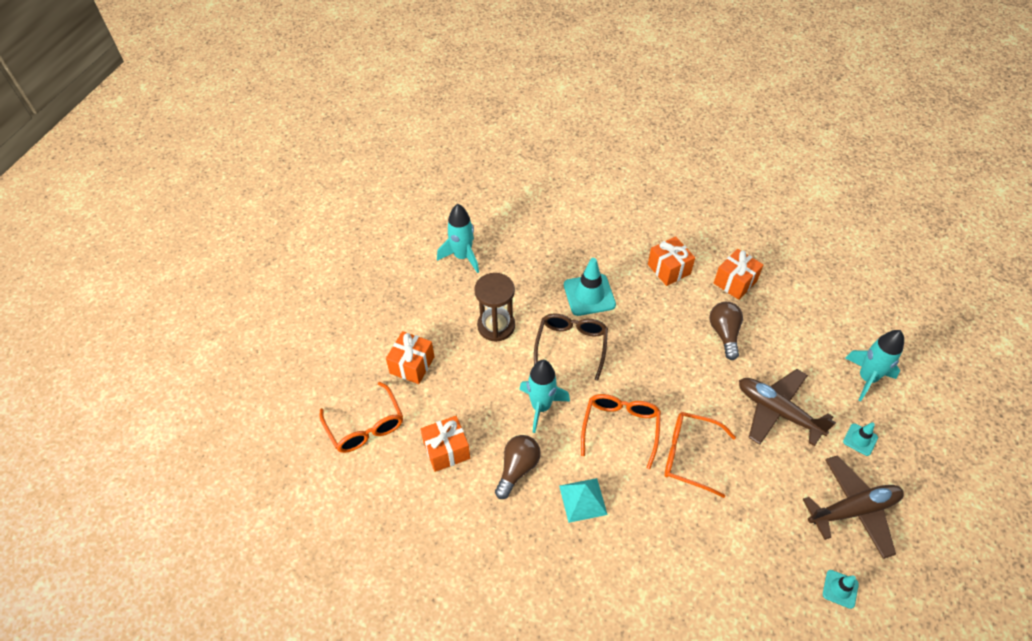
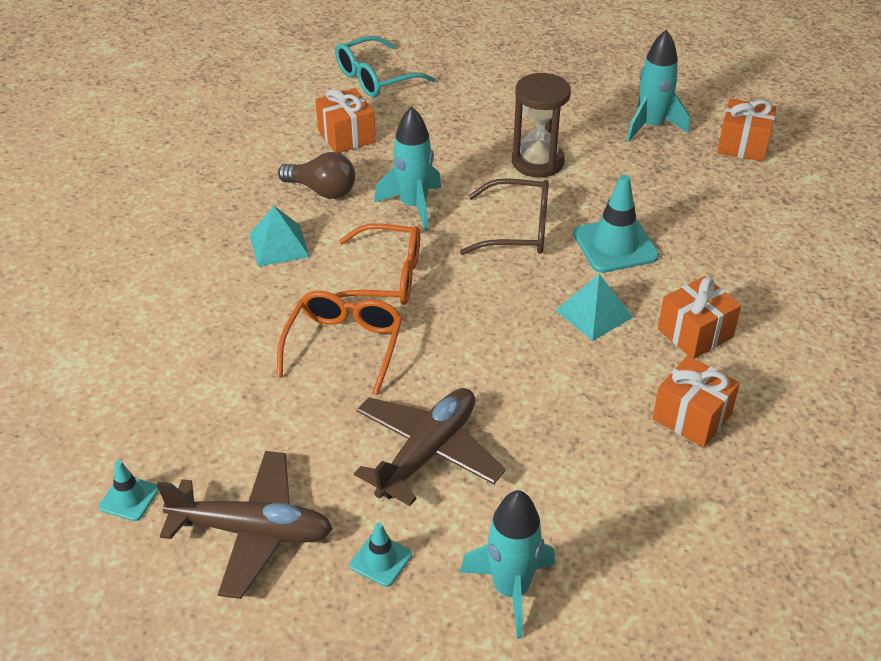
camera: 85 degrees right, 10 degrees down
(365, 426) = (376, 78): orange glasses -> turquoise glasses
(412, 365) = (464, 101): orange gift -> orange gift (743, 145)
(653, 314) = (594, 313): none -> turquoise pyramid
(724, 334) = (573, 396): brown light bulb -> none
(853, 510) = (252, 531): brown plane -> brown plane turned 60 degrees counterclockwise

